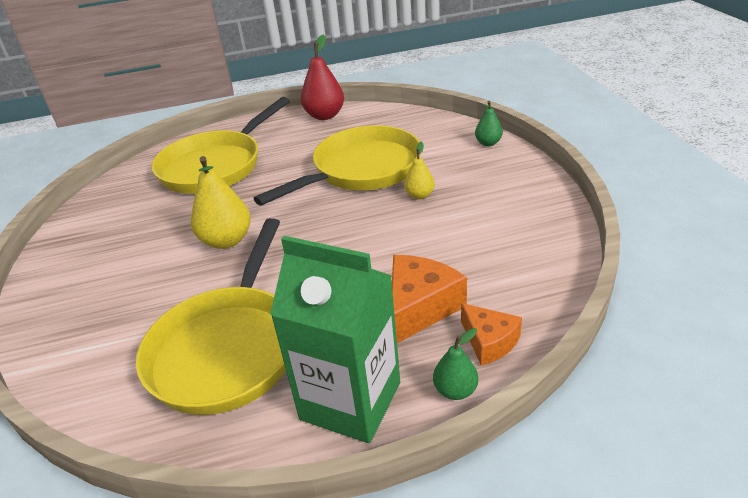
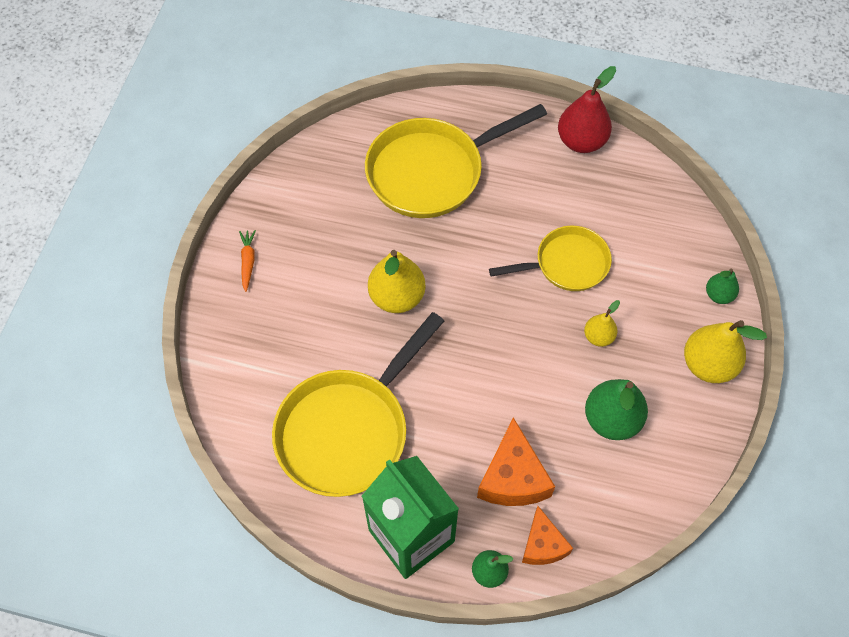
camera: 25 degrees right, 25 degrees up
(62, 275) = (248, 262): none -> orange carrot
(361, 170) = (566, 264): yellow pan -> yellow pan, size x0.61
(420, 307) = (513, 477): orange cheese -> orange cheese turned 120 degrees clockwise
(473, 234) = (611, 419): none -> green pear
(516, 176) = (708, 365): none -> yellow pear

